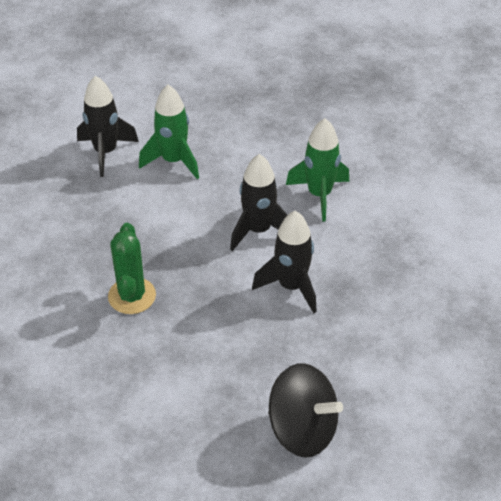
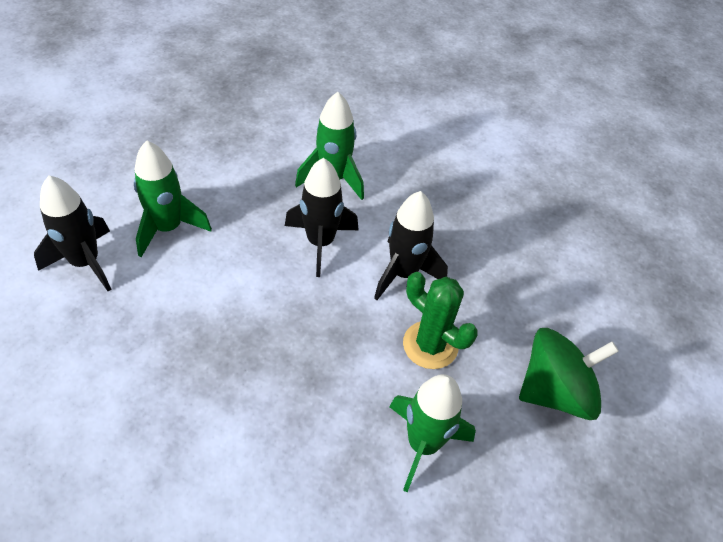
camera: 50 degrees left, 5 degrees up
(132, 296) = (279, 388): green cactus -> green cactus (430, 345)
(176, 388) = (423, 444): none -> green rocket
(302, 429) = (555, 391): black spinning top -> green spinning top

